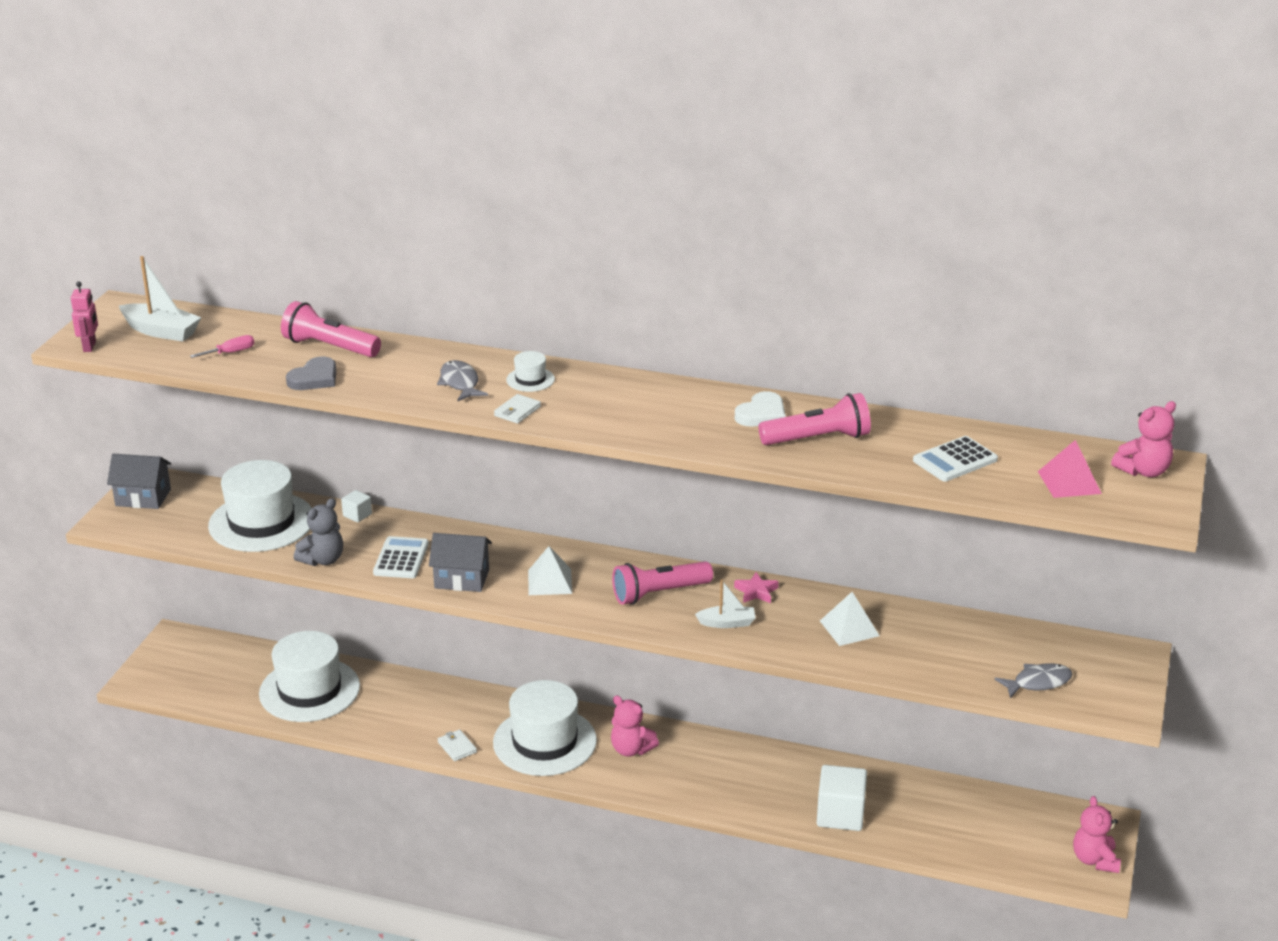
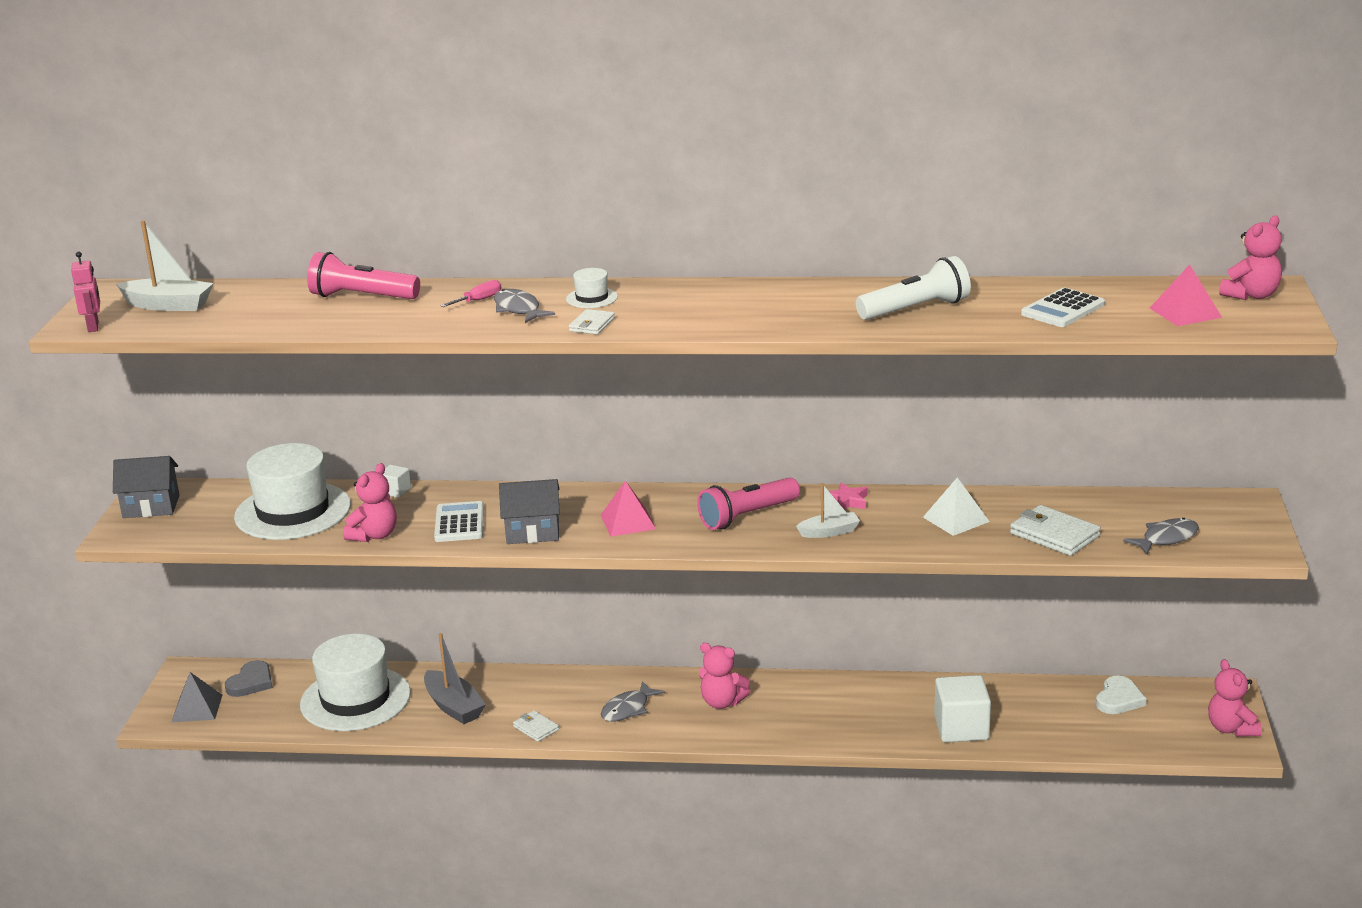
camera: 10 degrees left, 5 degrees down
(172, 676) = (197, 708): none -> grey pyramid
(231, 352) = (255, 314): pink screwdriver -> pink screwdriver (479, 300)
(314, 378) = (358, 324): grey heart -> grey heart (251, 682)
(323, 560) = (374, 535): grey teddy bear -> pink teddy bear
(392, 712) = (454, 707): none -> grey boat
(544, 742) = (628, 709): white hat -> grey fish
(550, 582) = (628, 522): white pyramid -> pink pyramid
(761, 414) = (847, 297): white heart -> white heart (1119, 699)
(818, 439) = (916, 309): pink flashlight -> white flashlight
(934, 660) = (1054, 535): none -> white wallet

